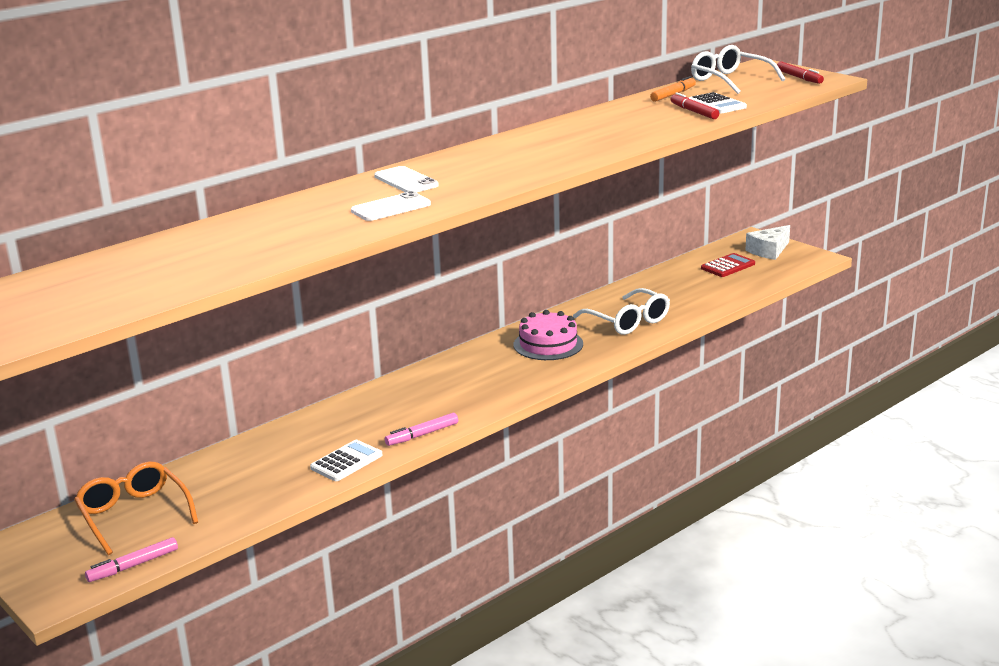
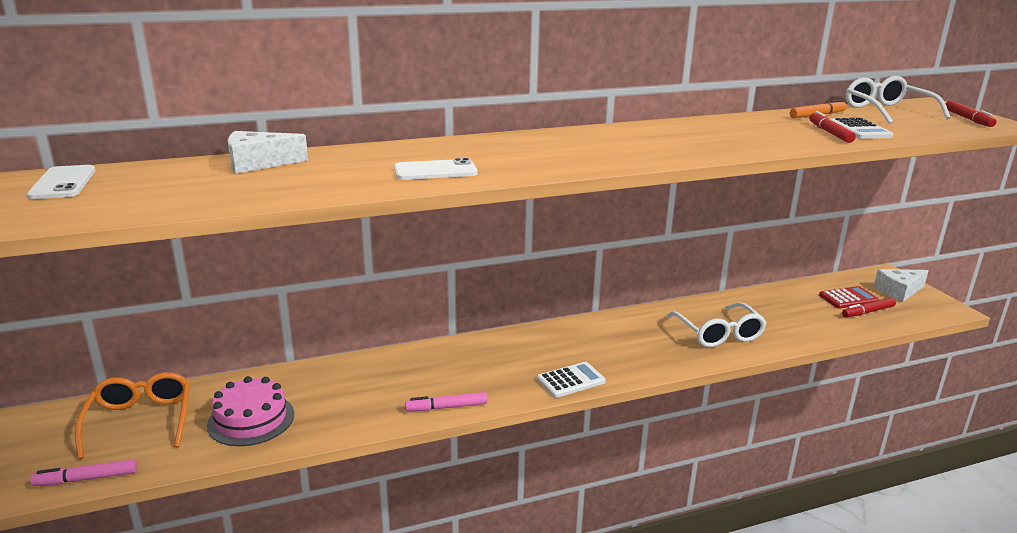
camera: 20 degrees right, 0 degrees up
(219, 231) = (258, 163): none -> white cheese
(346, 461) = (358, 417): white calculator -> white calculator (571, 380)
(406, 181) = (479, 149): white phone -> white phone (63, 183)
(548, 344) = (627, 339): pink cake -> pink cake (251, 419)
(749, 275) = (868, 312): none -> red marker

